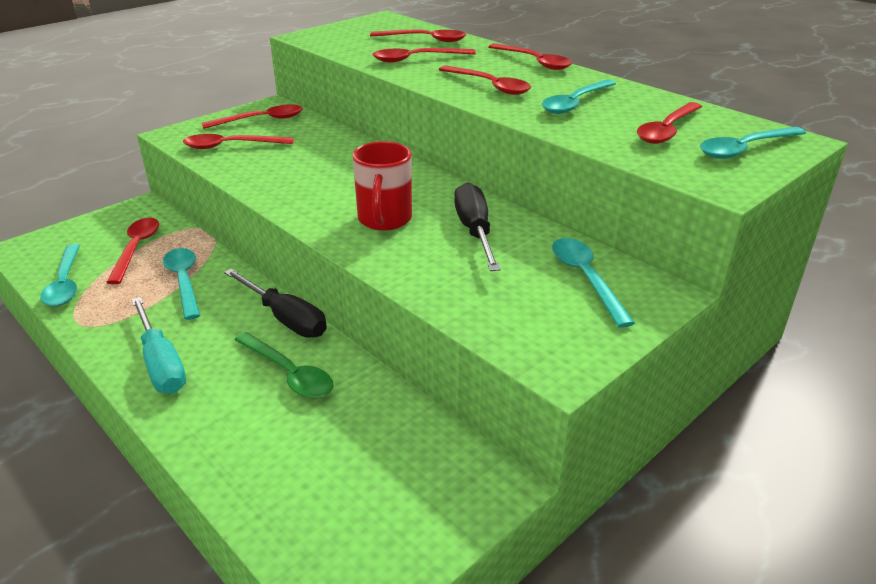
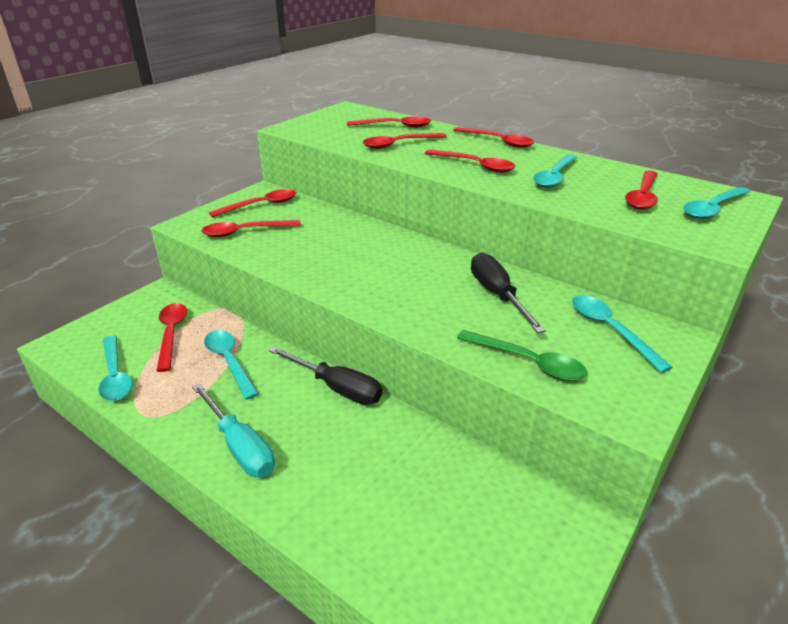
camera: 10 degrees left, 0 degrees up
(289, 373) = (362, 441): green spoon -> green spoon (528, 362)
(384, 220) = (415, 291): red mug -> none

